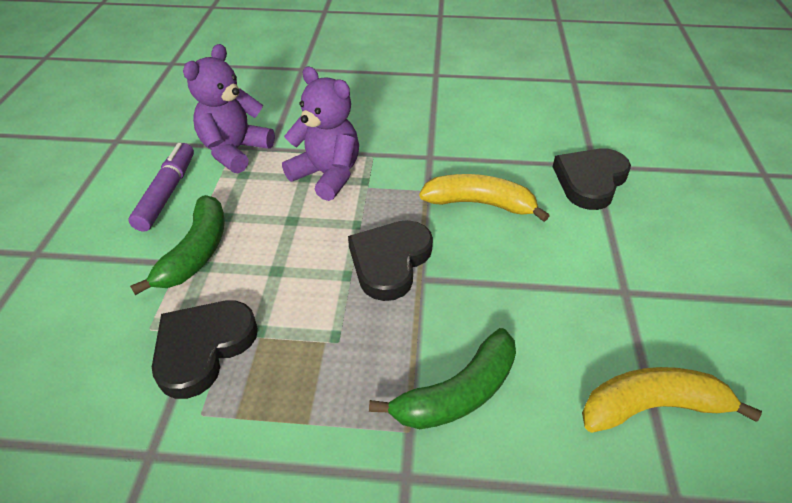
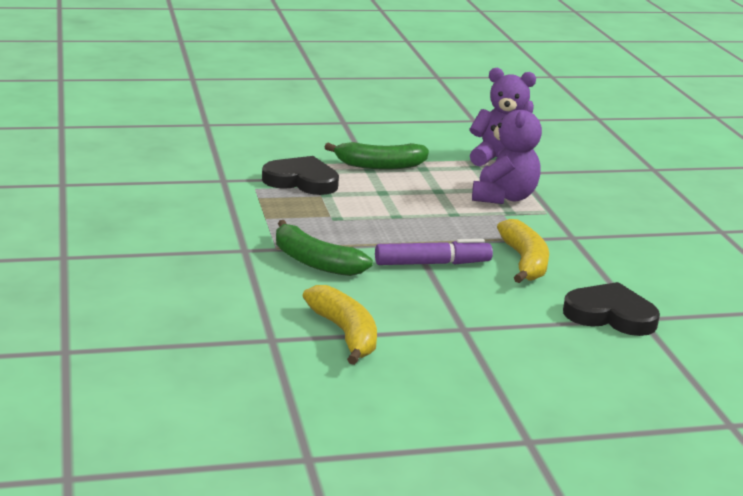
camera: 70 degrees right, 20 degrees down
(167, 193) = (431, 146): purple marker -> purple marker (432, 263)
(390, 261) = (422, 230): black heart -> none

